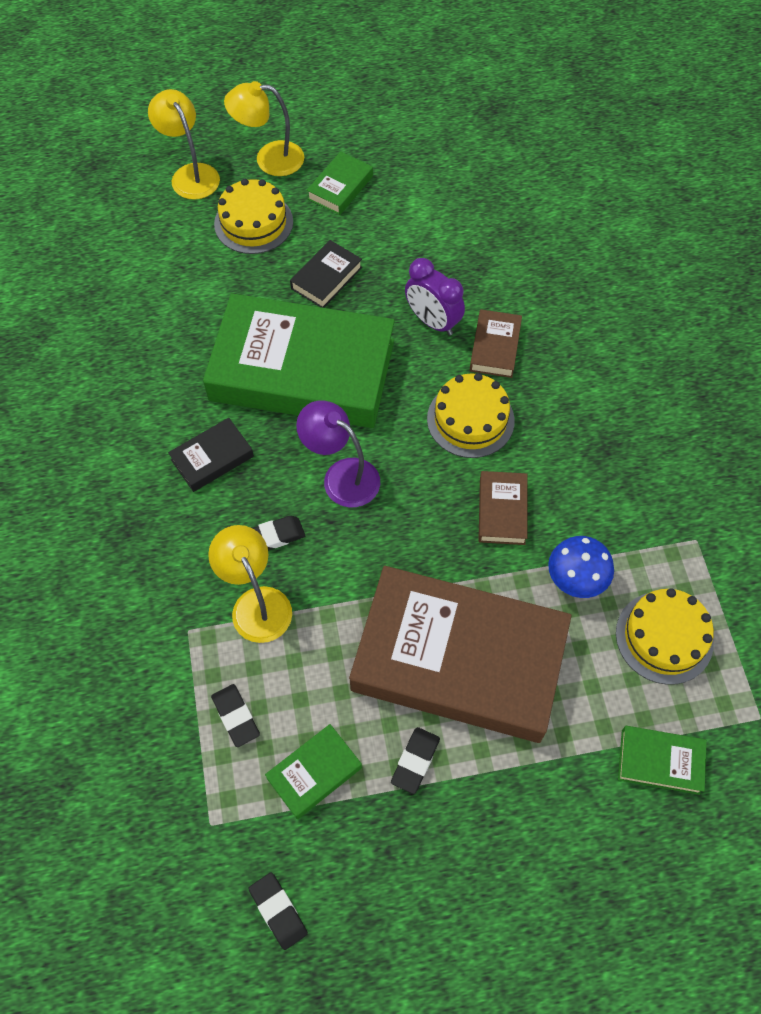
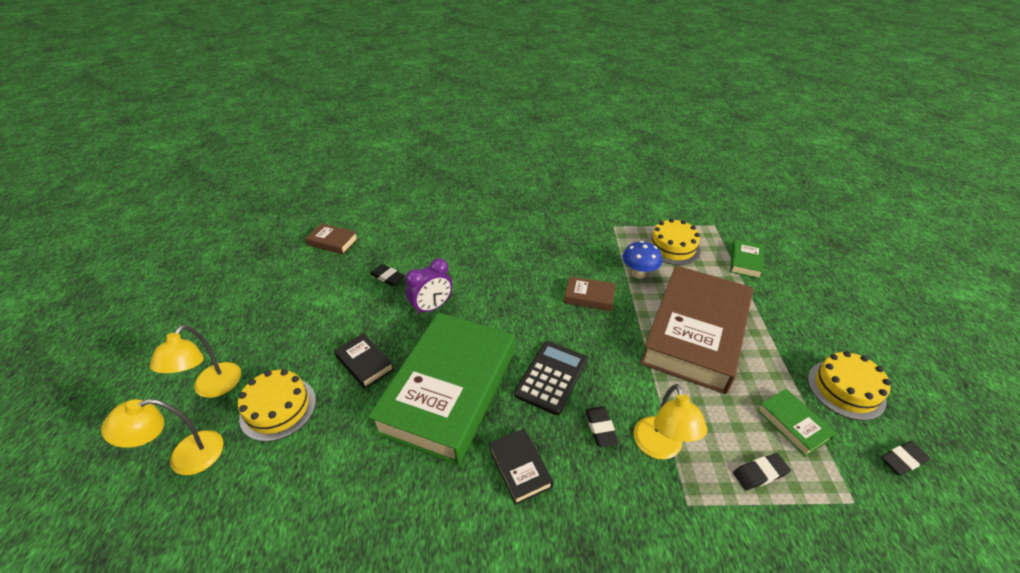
camera: 80 degrees left, 20 degrees down
(256, 603) = (660, 448): yellow lamp -> yellow lamp turned 75 degrees counterclockwise
(340, 187) = (278, 342): green book -> none
(341, 476) = (551, 377): purple lamp -> black calculator
(415, 761) = (770, 365): black eraser -> black eraser (387, 277)
(470, 419) = (518, 300): yellow cake -> yellow cake (845, 389)
(495, 347) = (464, 280): brown book -> brown book (333, 242)

